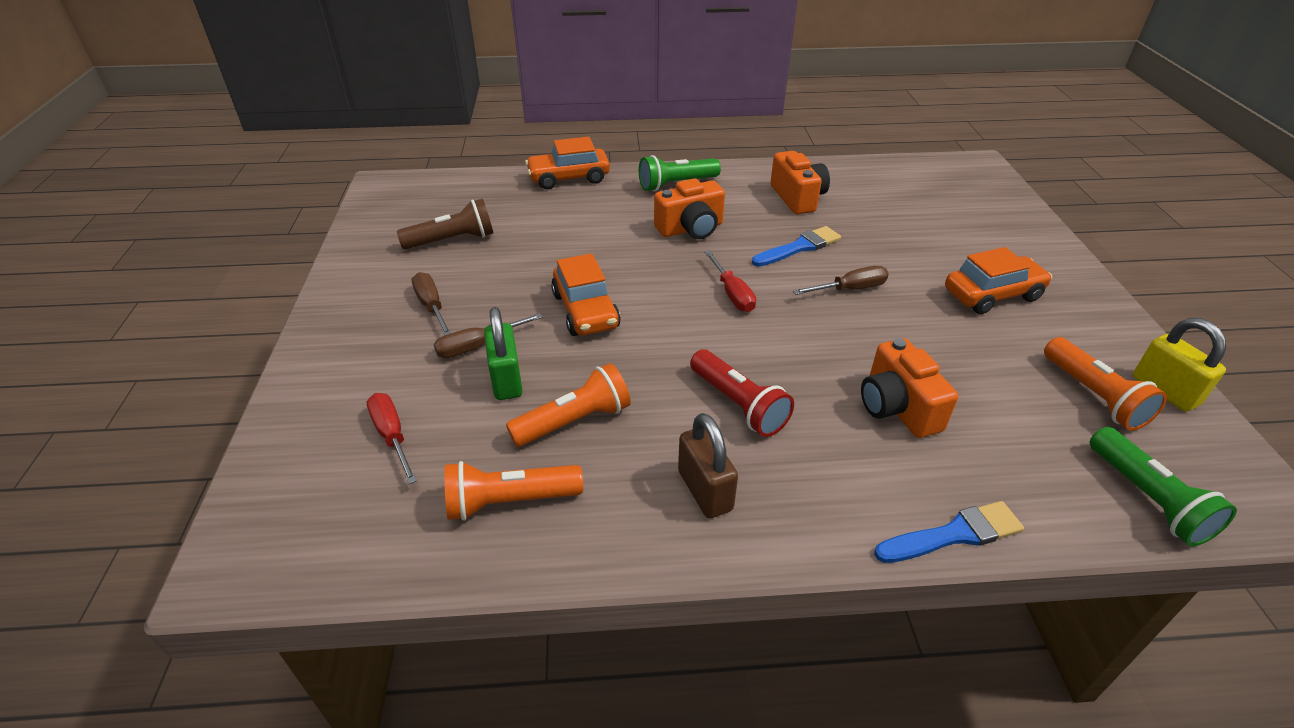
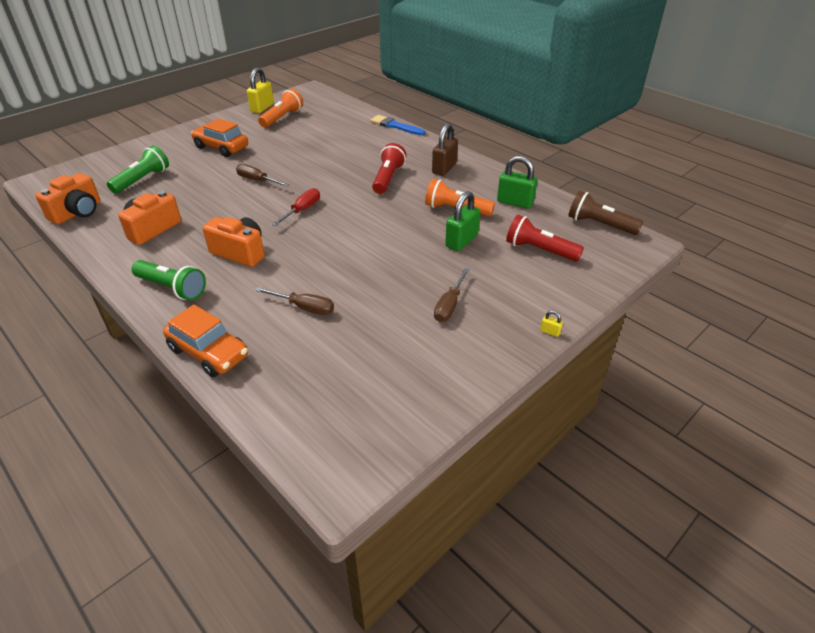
camera: 130 degrees left, 0 degrees up
(301, 344) = (550, 332): none -> yellow padlock
(392, 436) = (539, 250): red screwdriver -> red flashlight
(452, 240) = (373, 351): brown flashlight -> brown flashlight (599, 225)
(477, 346) = (454, 265): brown screwdriver -> brown screwdriver (304, 308)
(509, 501) = (515, 202): orange flashlight -> green padlock
(585, 311) = (377, 247): orange car -> none
(799, 247) = (225, 207): blue brush -> none
(897, 407) = (341, 148): orange camera -> orange camera (78, 212)
(1148, 499) = (333, 104): green flashlight -> green flashlight (142, 180)

